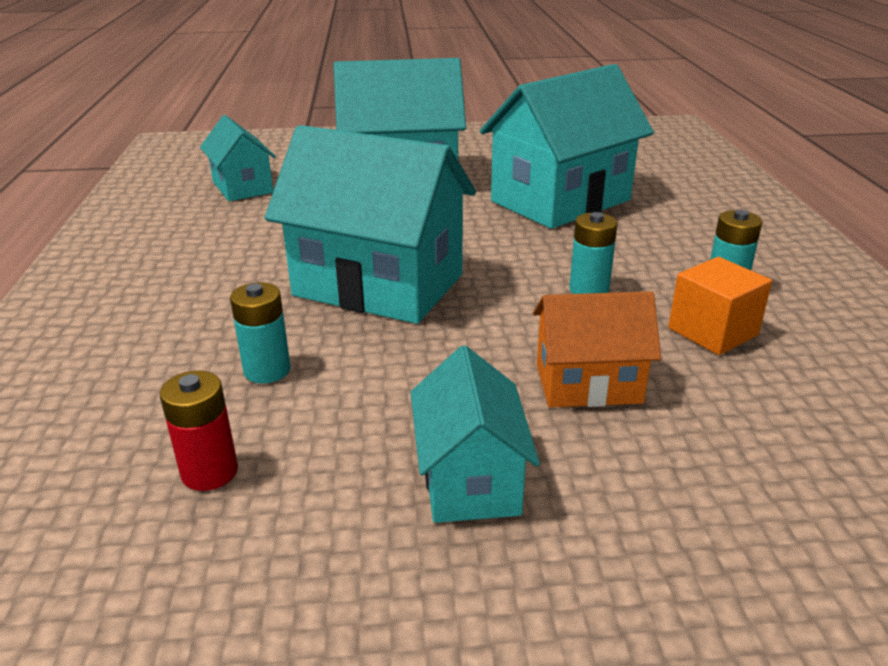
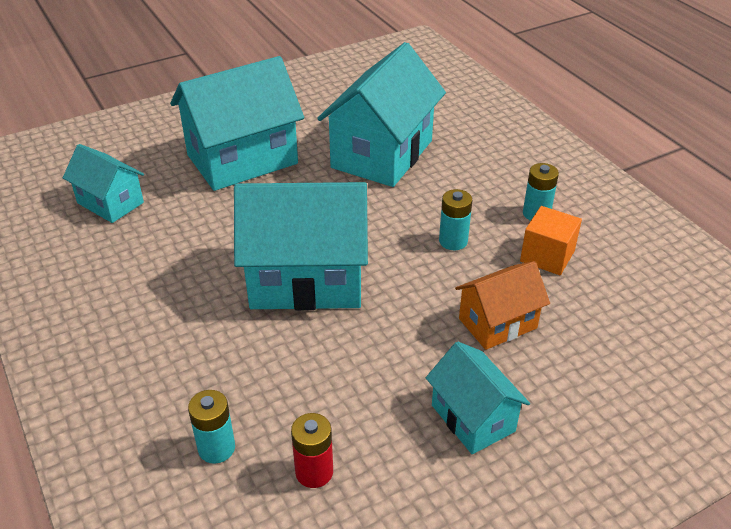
camera: 25 degrees left, 10 degrees up
(267, 370) = (286, 381): turquoise battery -> turquoise battery (216, 448)

